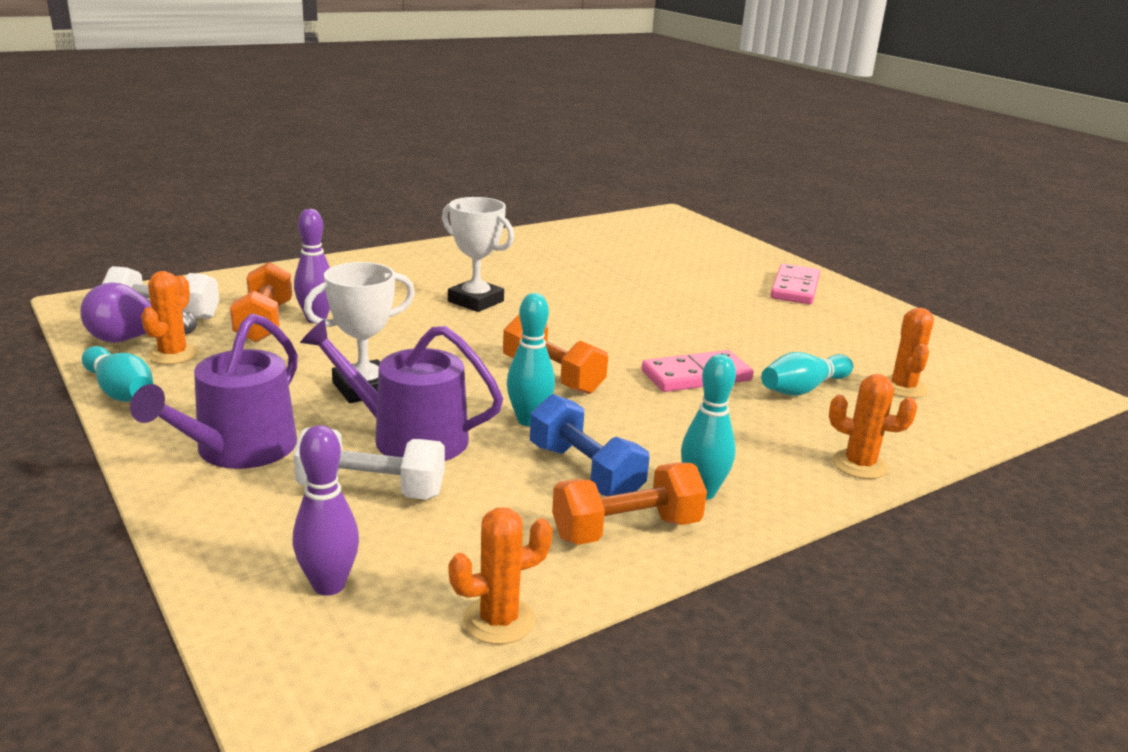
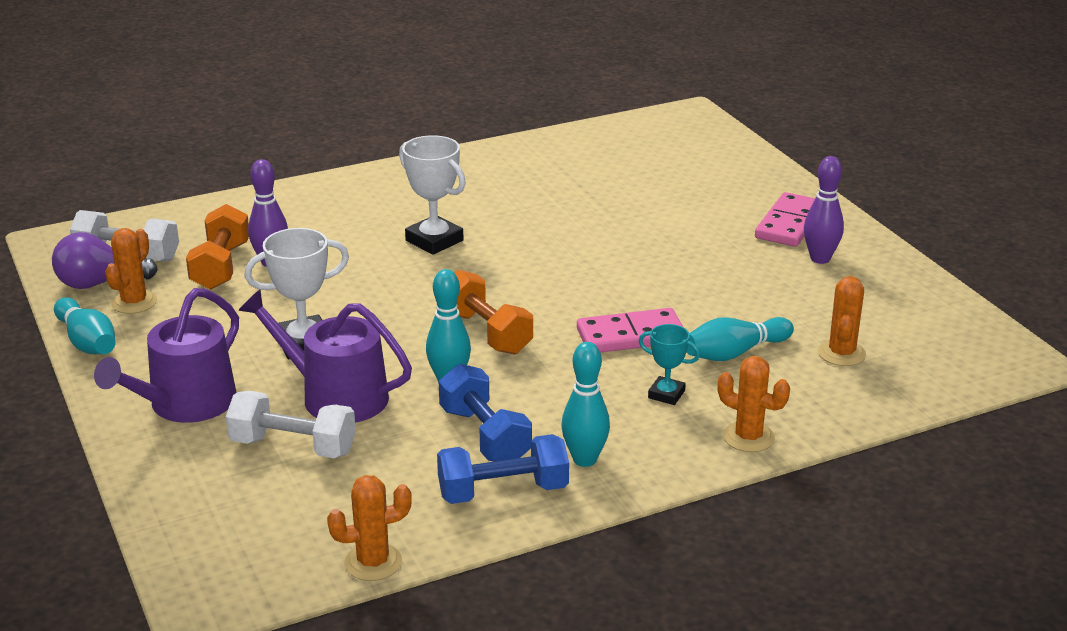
camera: 10 degrees right, 5 degrees up
(329, 585) = (245, 528): purple bowling pin -> purple bowling pin (820, 259)
(626, 530) = (503, 492): orange dumbbell -> blue dumbbell
(756, 427) = (666, 394): none -> turquoise trophy

